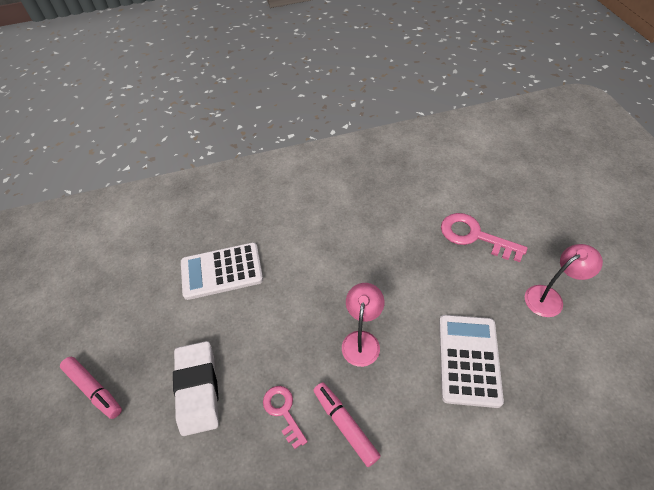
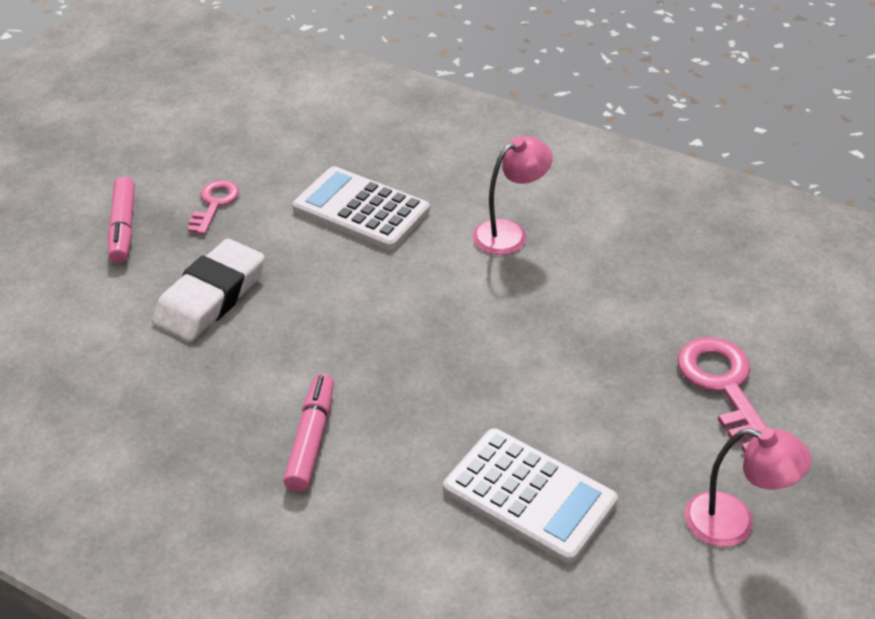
camera: 40 degrees right, 10 degrees down
(283, 411) = (266, 379): pink key -> pink key (214, 204)
(362, 340) = (429, 383): pink lamp -> pink lamp (509, 233)
(469, 359) = (529, 496): white calculator -> white calculator turned 75 degrees clockwise

